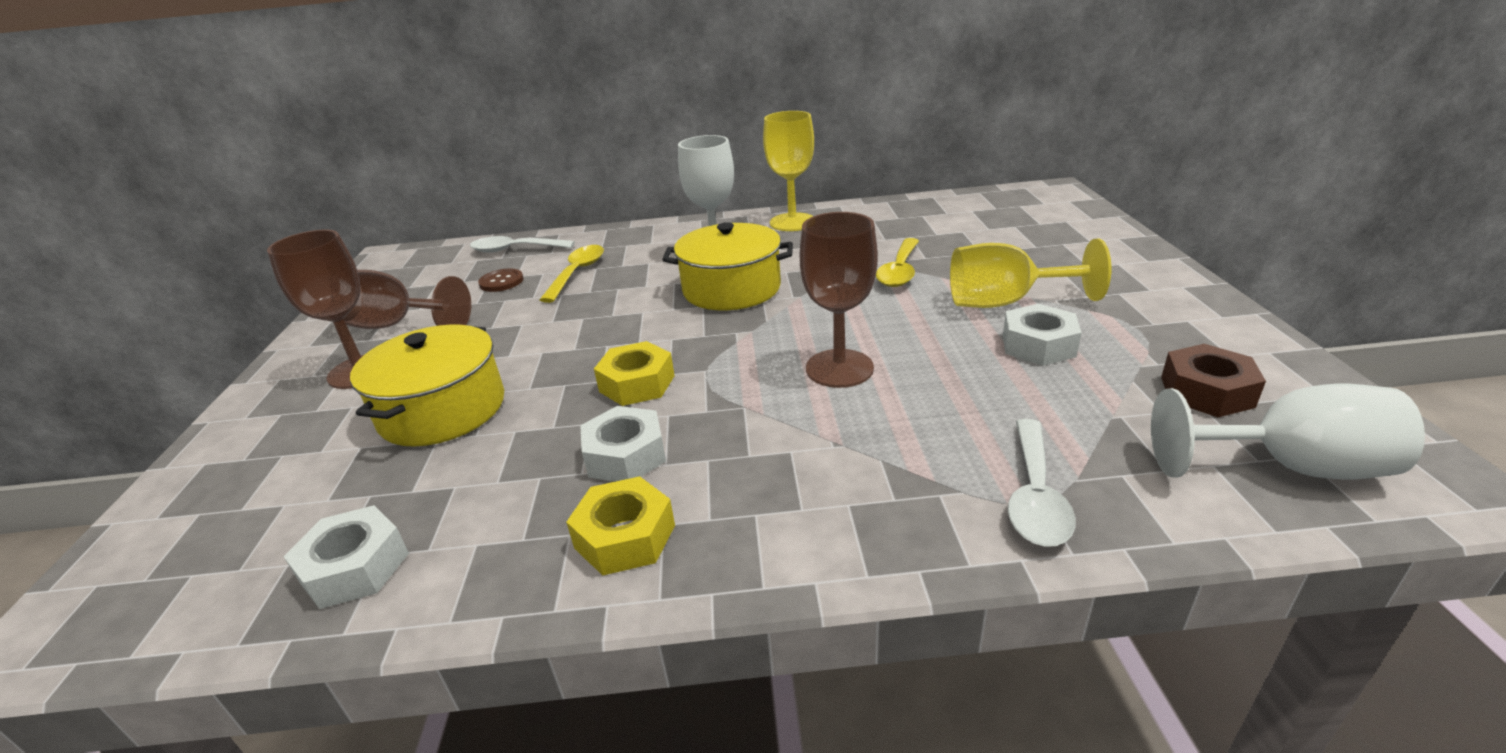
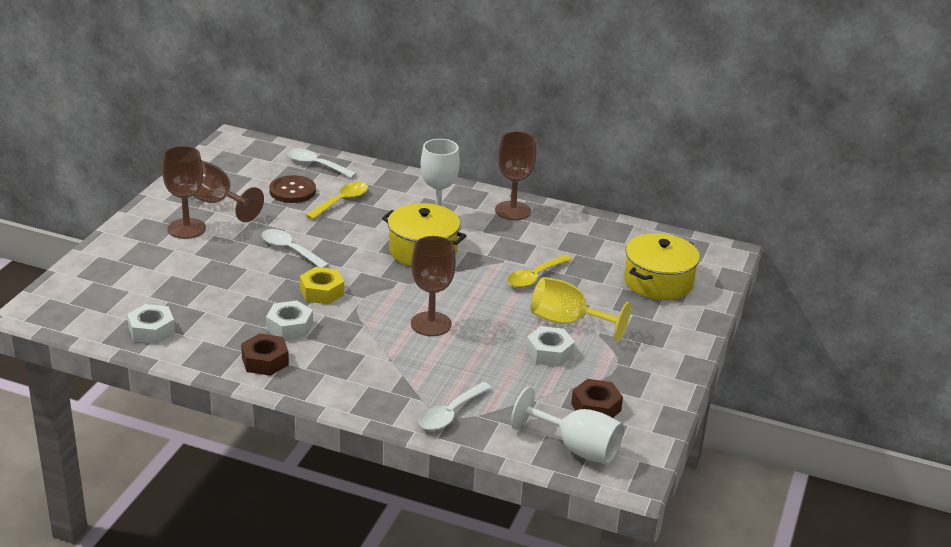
camera: 20 degrees right, 0 degrees up
(442, 410) = (218, 269): yellow pot -> yellow pot (658, 282)
(501, 282) = (292, 191): brown button -> brown button, size x1.53
(545, 346) = (290, 250): none -> white spoon
(625, 537) = (265, 361): yellow nut -> brown nut
(792, 222) = (512, 211): yellow goblet -> brown goblet

